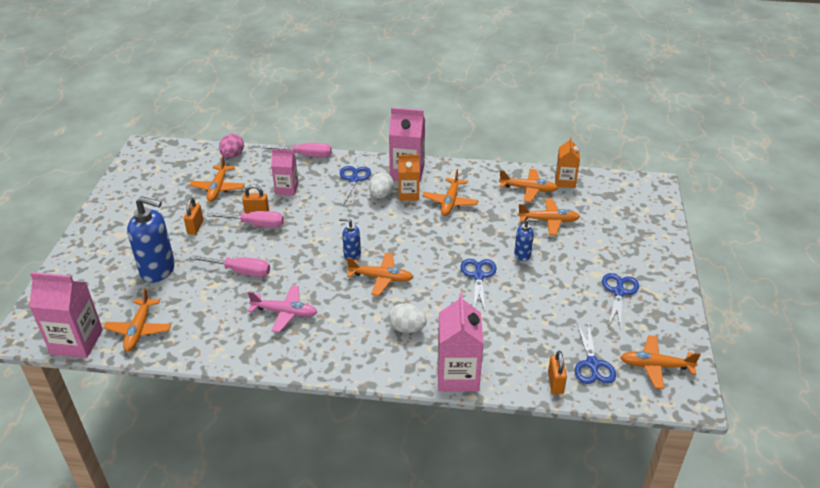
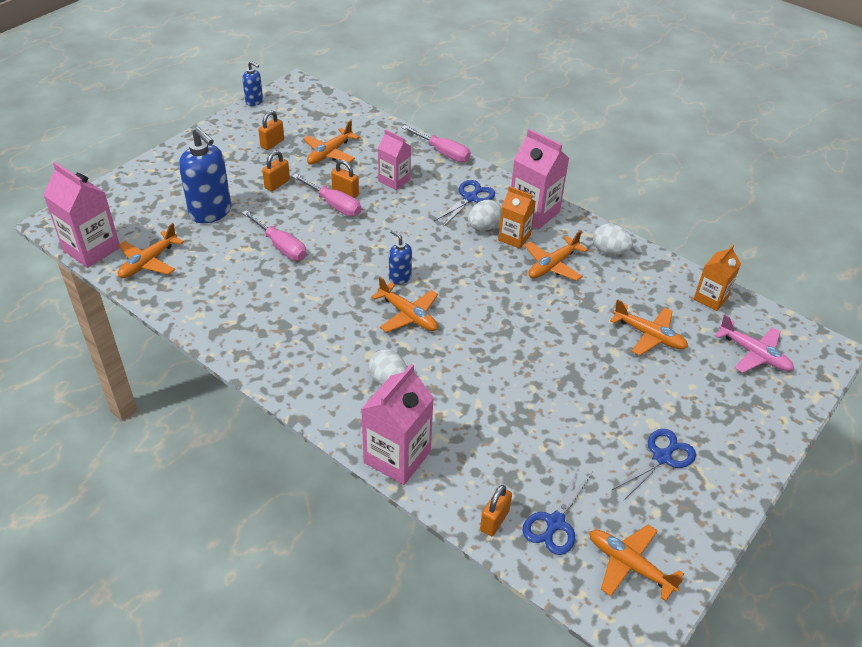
camera: 30 degrees right, 5 degrees up
(163, 198) = (272, 143): none -> orange padlock
(232, 155) = (371, 125): pink egg -> none
(285, 313) = (286, 307): pink plane -> pink plane (754, 354)
(478, 177) = (609, 251): none -> white egg
(478, 276) = (512, 361): blue scissors -> none
(522, 255) = (583, 360): blue soap dispenser -> blue soap dispenser (254, 101)
(528, 189) = (657, 289): orange plane -> none

